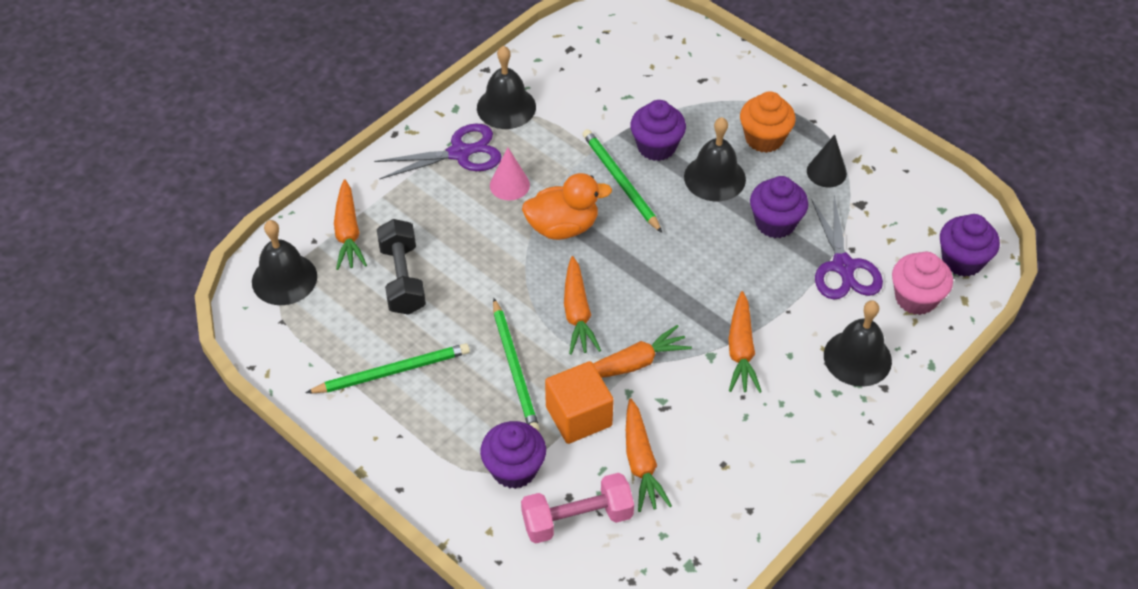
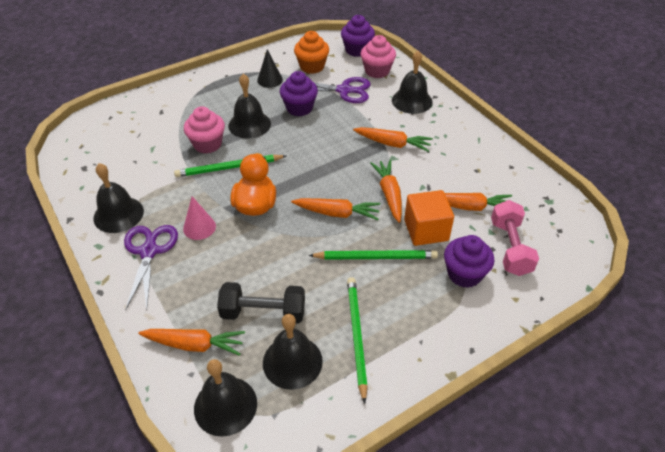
camera: 75 degrees left, 5 degrees down
(346, 321) = (292, 362): none -> black bell
(656, 147) = (207, 144): purple cupcake -> pink cupcake
(764, 138) = (229, 97): orange cupcake -> orange cupcake (312, 66)

